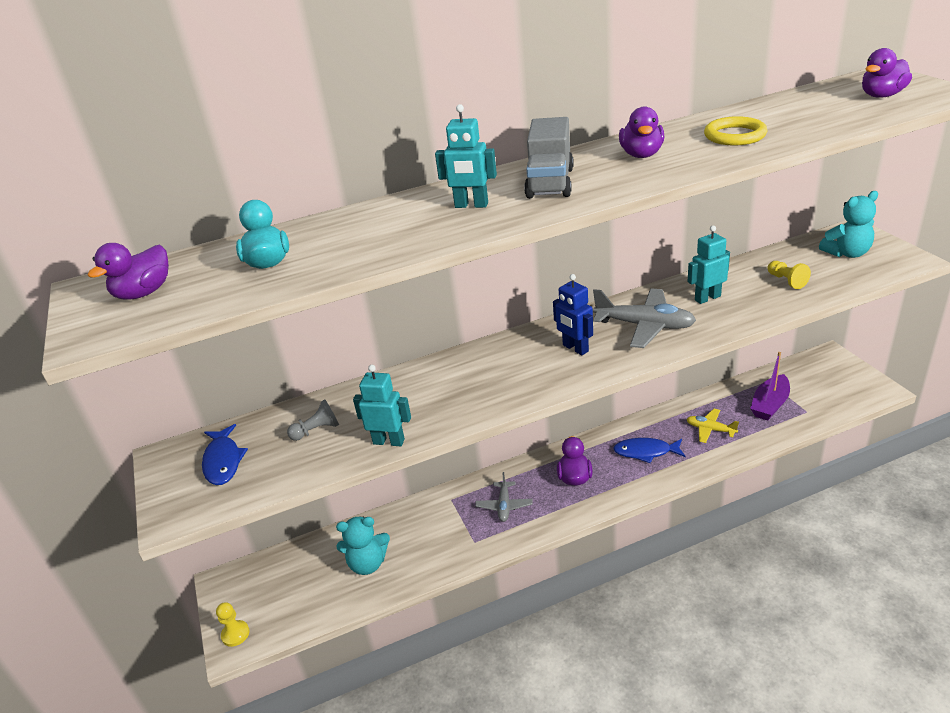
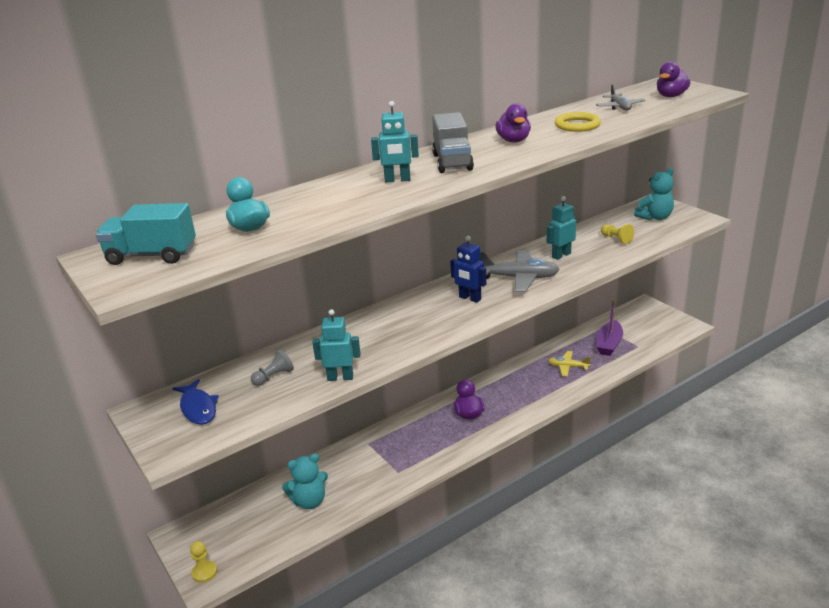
camera: 15 degrees left, 5 degrees down
(144, 293) = (152, 256): purple duck -> turquoise truck
(504, 506) = (415, 442): grey plane -> grey plane (619, 107)
(646, 452) = (521, 389): blue fish -> none

